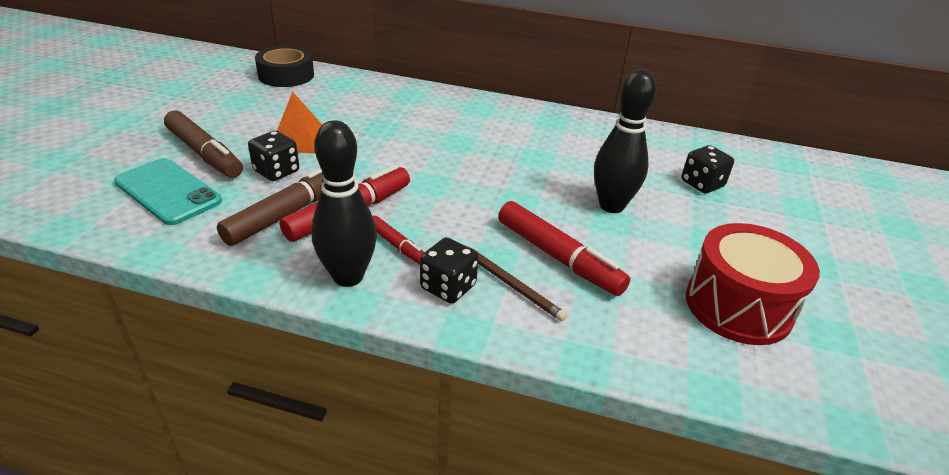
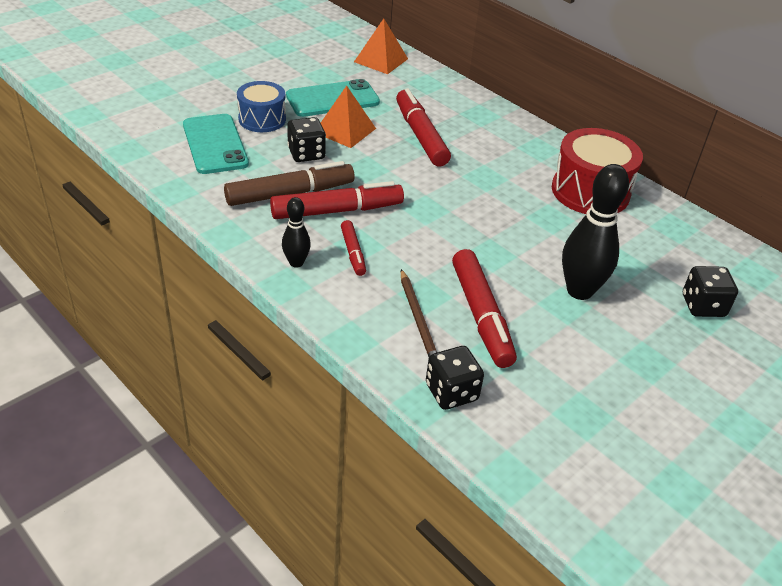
camera: 30 degrees right, 5 degrees up
(204, 154) = (262, 119): brown marker -> blue drum
(265, 117) = (332, 99): none -> turquoise phone
(286, 75) = (381, 60): black tape -> orange pyramid
(348, 276) = (296, 263): black bowling pin -> black bowling pin, size x0.53
(373, 125) = (421, 135): none -> red marker
(448, 287) = (365, 302): black dice -> black dice (451, 392)
(738, 306) = (610, 425): red drum -> red drum (590, 191)

